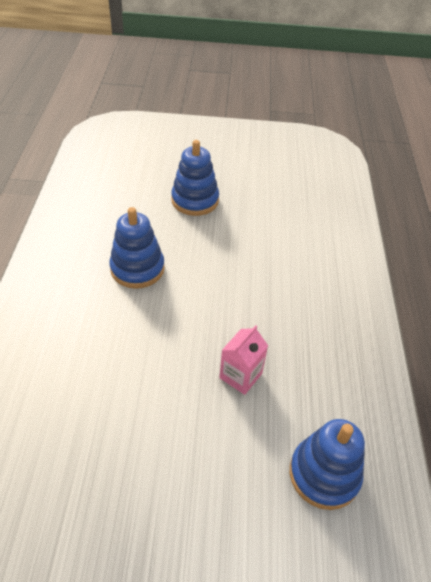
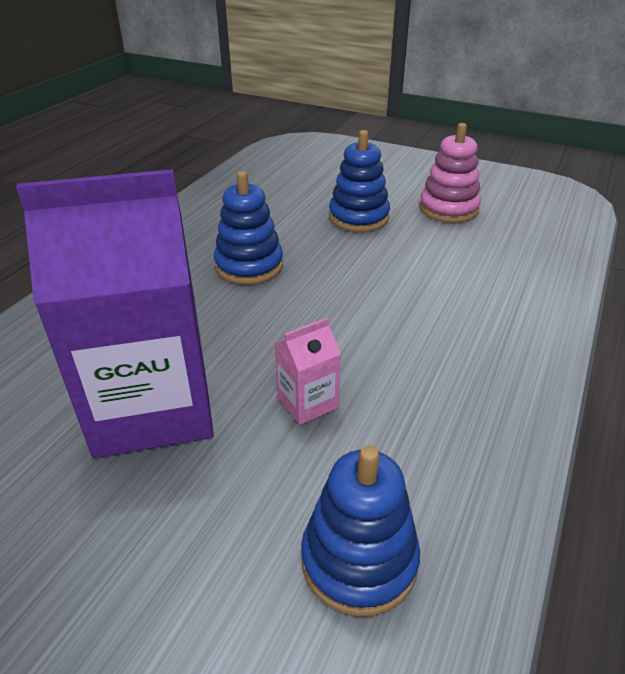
camera: 25 degrees right, 10 degrees down
(138, 413) = (152, 406): none -> purple carton
(255, 177) = (448, 209): none -> pink stacking toy

